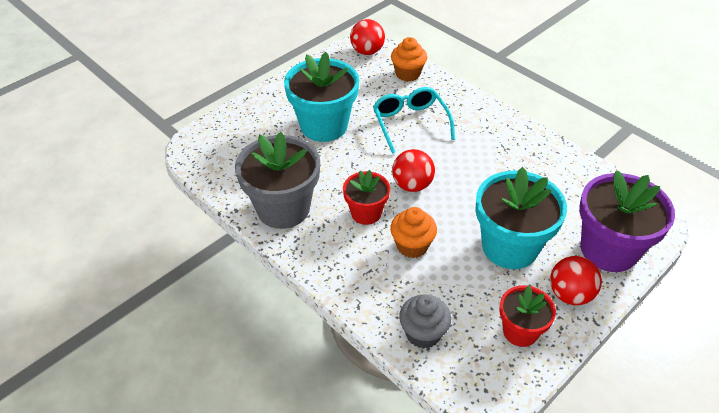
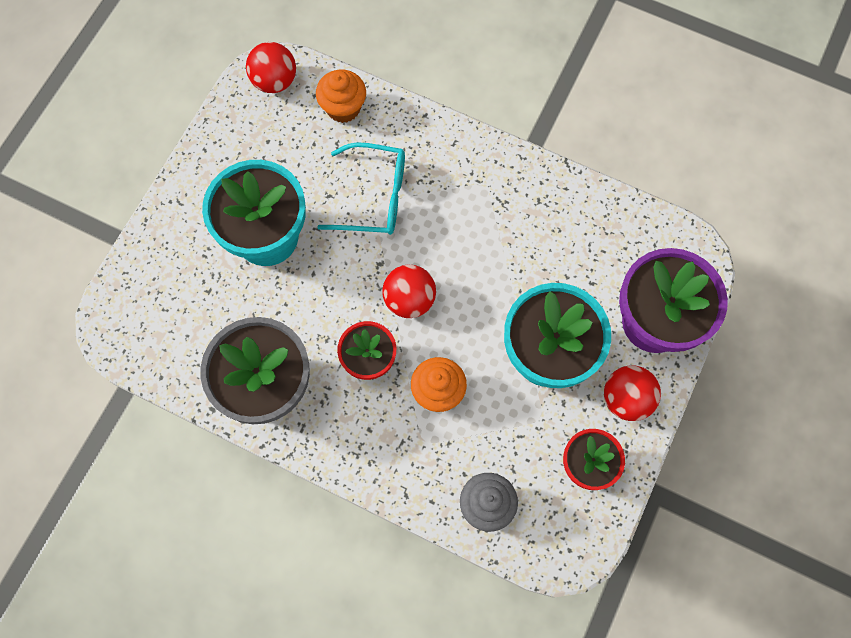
camera: 20 degrees left, 25 degrees up
(410, 123) = (374, 197): turquoise glasses -> turquoise glasses turned 135 degrees clockwise

